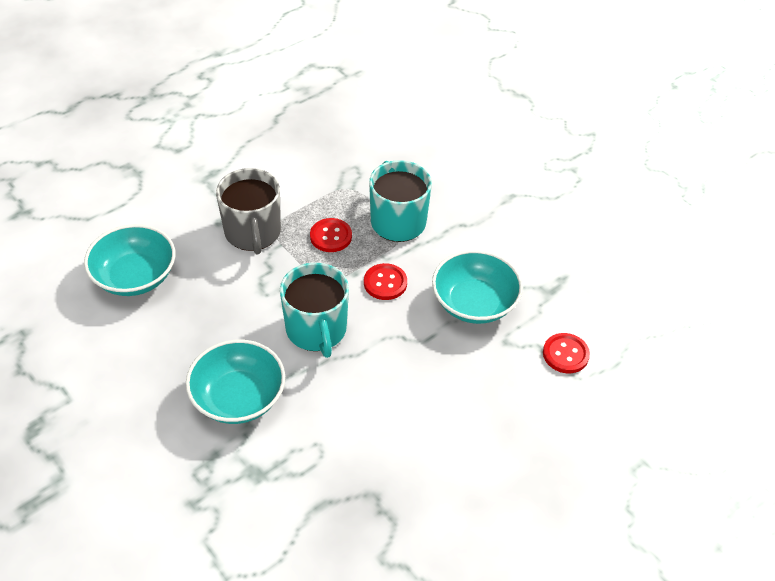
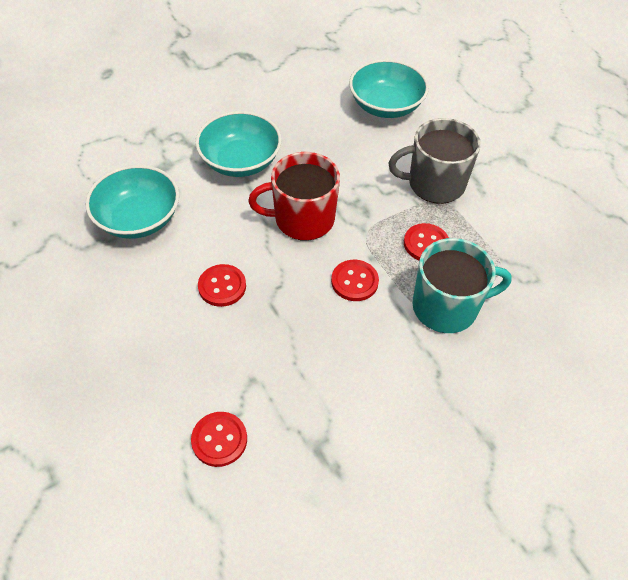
camera: 100 degrees right, 5 degrees up
(316, 330) = (302, 219): turquoise mug -> red mug
(414, 382) = (222, 286): none -> red button
(474, 303) = (313, 360): turquoise bowl -> turquoise bowl (138, 219)

